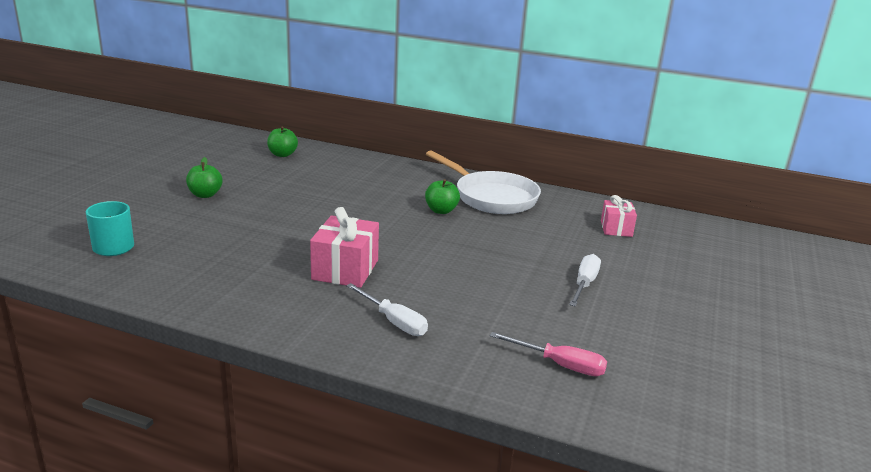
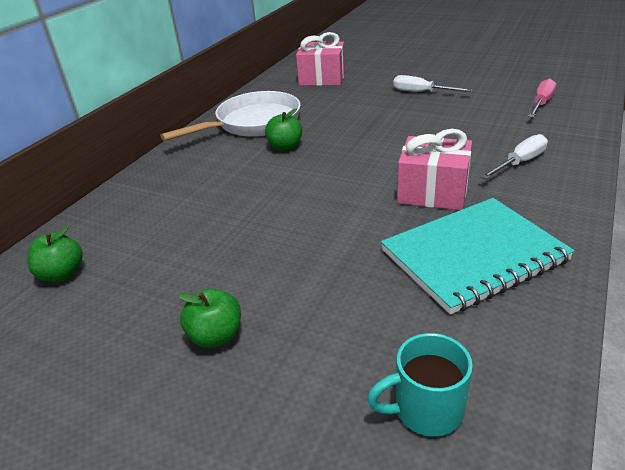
camera: 80 degrees left, 10 degrees up
(245, 277) = (473, 255): none -> turquoise notebook
(616, 229) = (322, 78): pink gift -> pink gift, size x1.58

